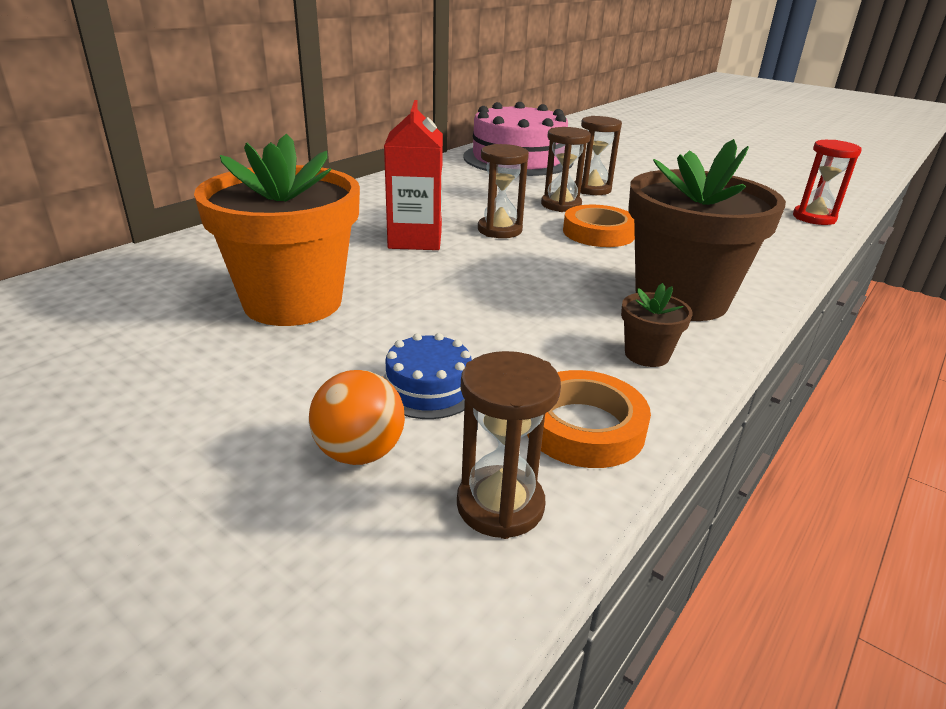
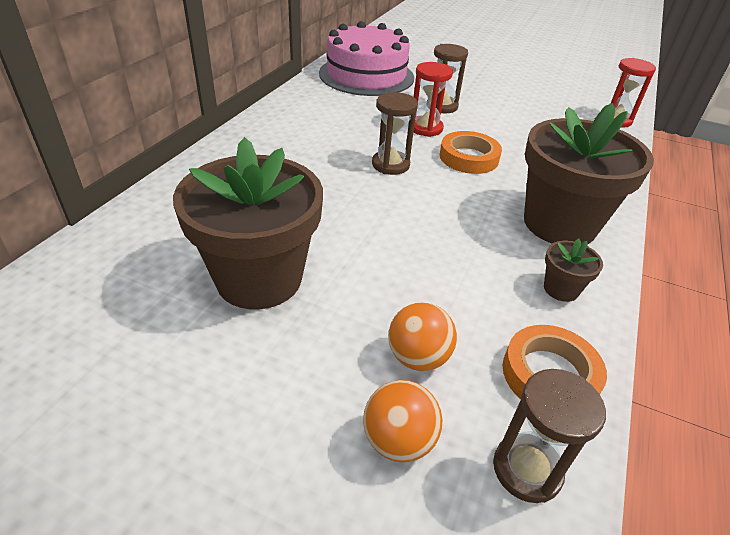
camera: 15 degrees left, 10 degrees up
(293, 302) = (259, 278): orange flower pot -> brown flower pot
(415, 240) = (327, 186): red carton -> none
(428, 388) = (418, 357): blue cake -> orange ball
(561, 205) = (425, 128): brown hourglass -> red hourglass

